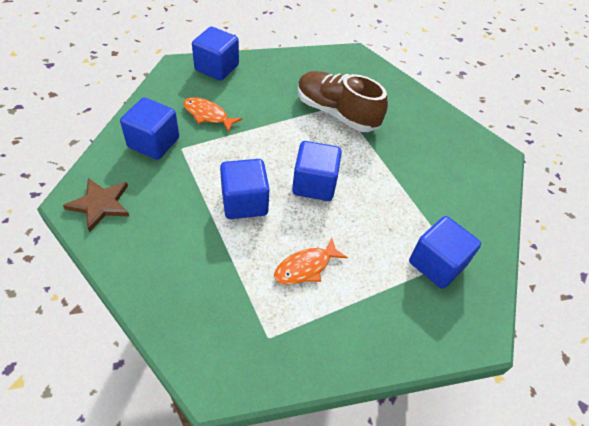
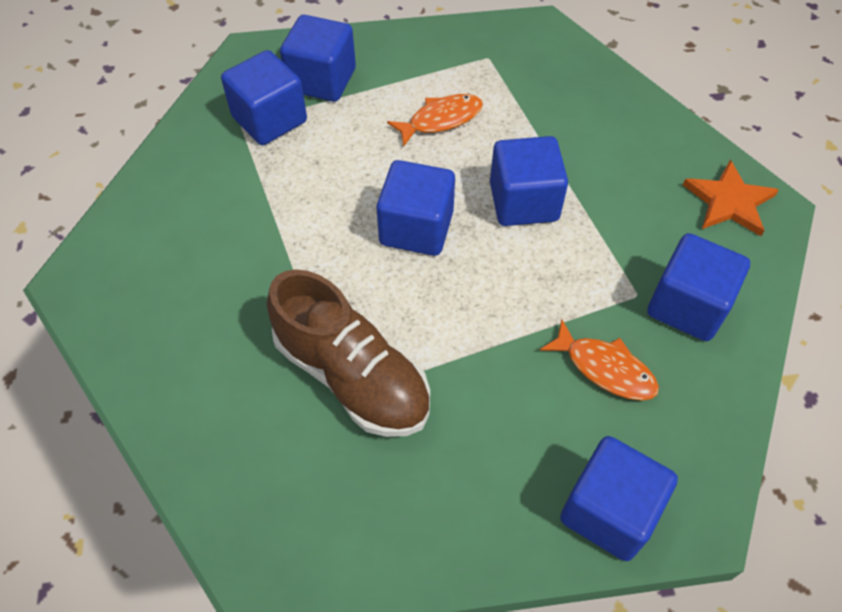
camera: 170 degrees left, 5 degrees up
(100, 204) = (729, 202): brown star -> orange star
(409, 304) = (322, 80): none -> blue cube

